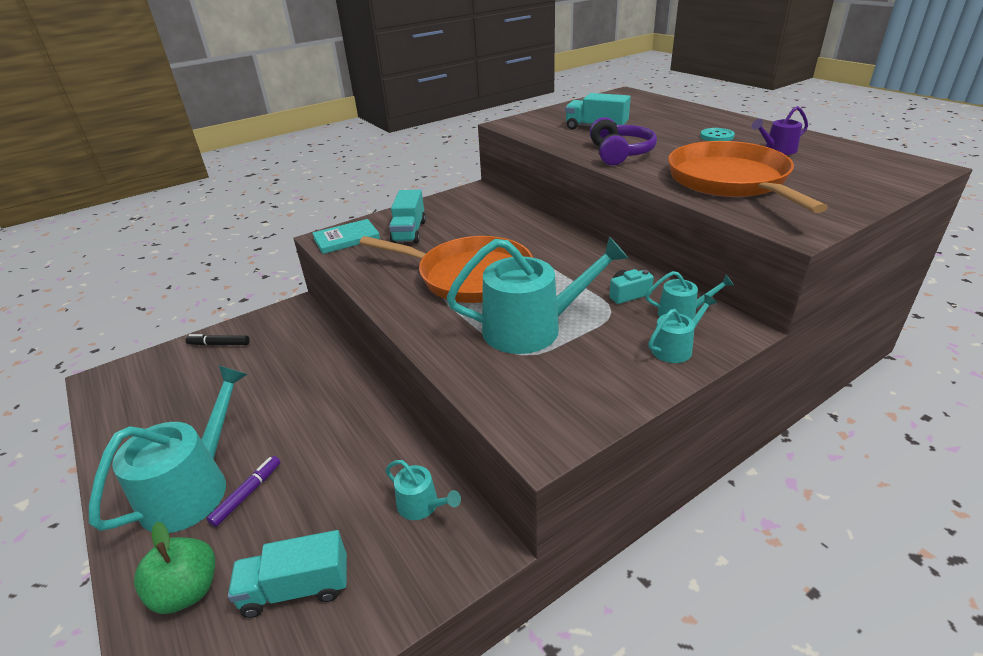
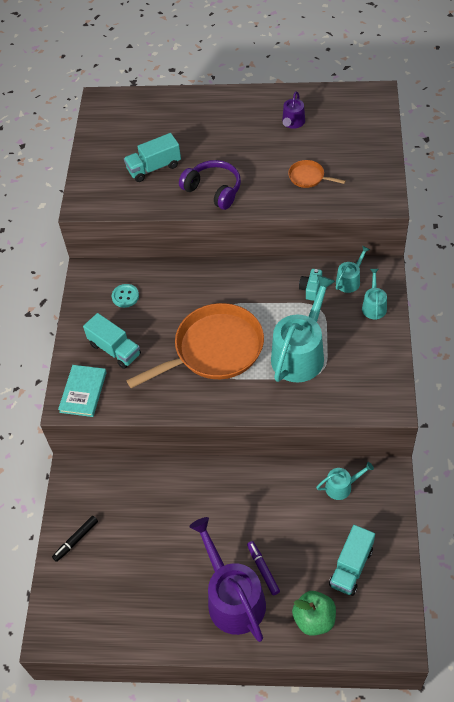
camera: 50 degrees left, 20 degrees up
(192, 488) = (233, 598): turquoise watering can -> purple watering can
(716, 136) = (242, 128): turquoise button -> turquoise button (125, 296)
(730, 181) = (308, 177): orange pan -> orange pan, size x0.42

